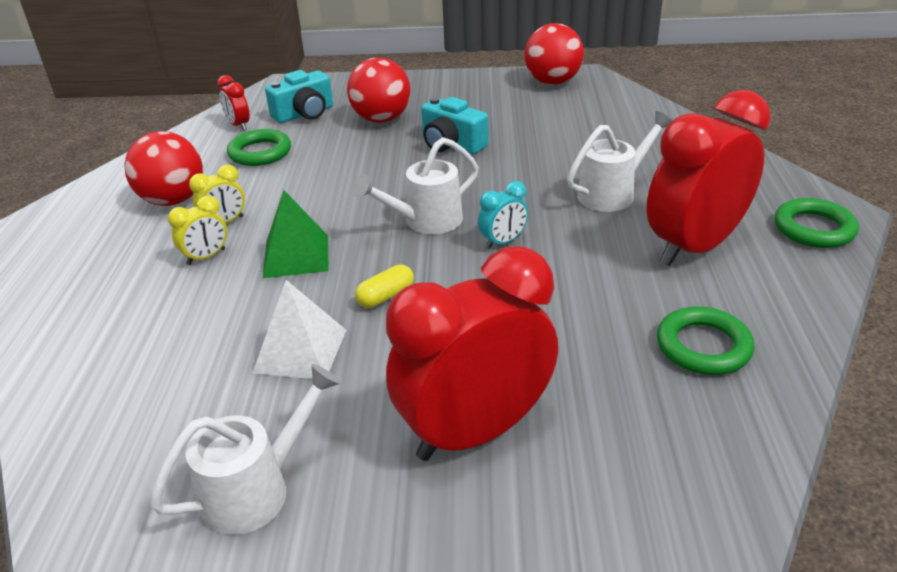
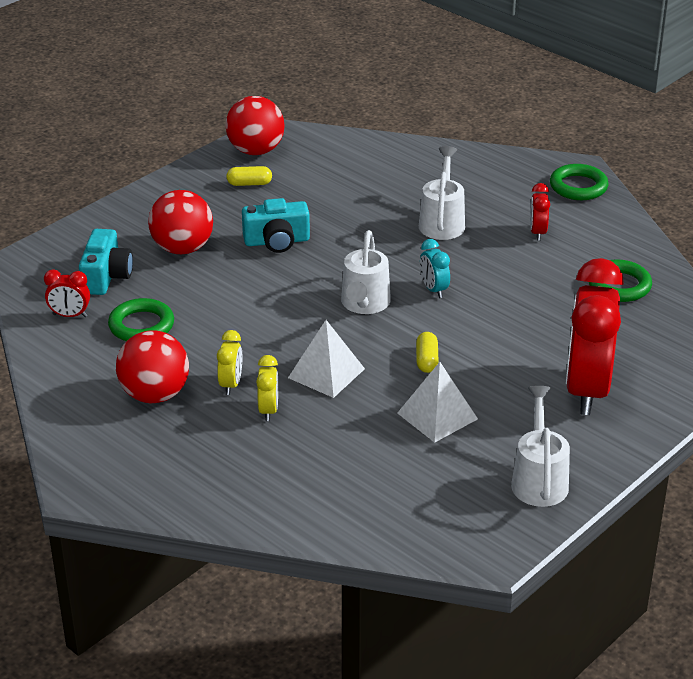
camera: 50 degrees left, 0 degrees up
(296, 256) = (326, 373): green pyramid -> white pyramid
(503, 242) = (433, 290): turquoise clock -> turquoise clock turned 150 degrees clockwise
(507, 100) = (249, 184): none -> yellow capsule
(694, 247) = (537, 232): red clock -> red clock, size x0.42

